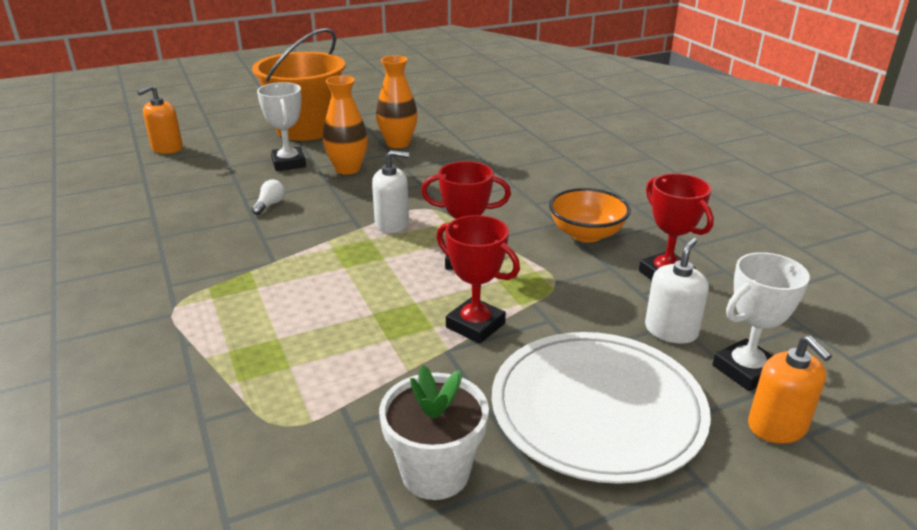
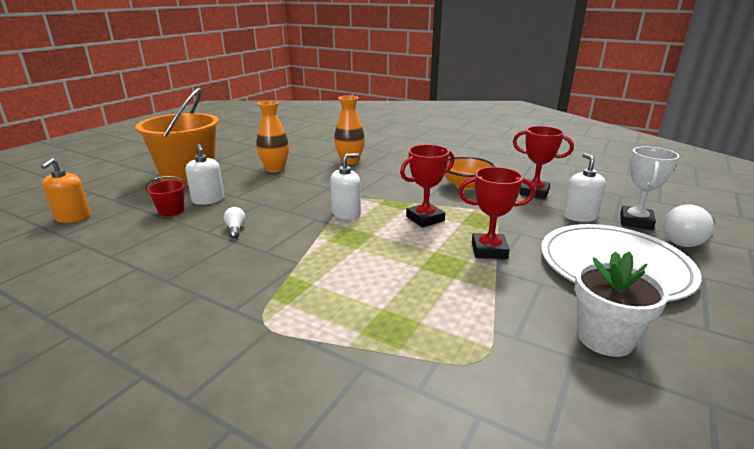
camera: 35 degrees left, 5 degrees down
(244, 166) = (171, 211): none -> red bucket
(288, 163) = (208, 200): white trophy -> white soap dispenser
(347, 169) = (262, 192): orange vase -> orange vase (350, 161)
(777, 426) = (686, 240): orange soap dispenser -> white light bulb

